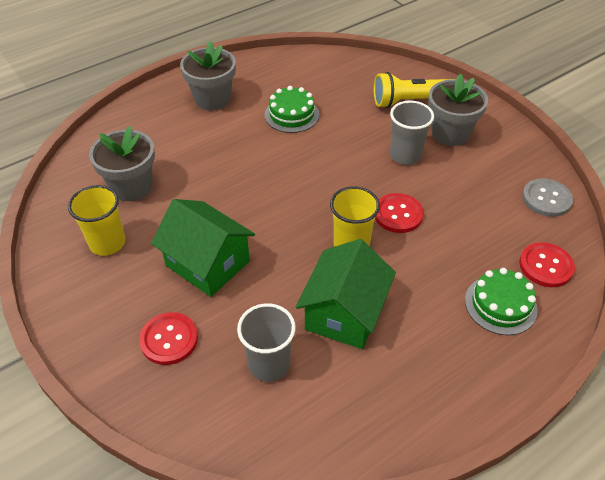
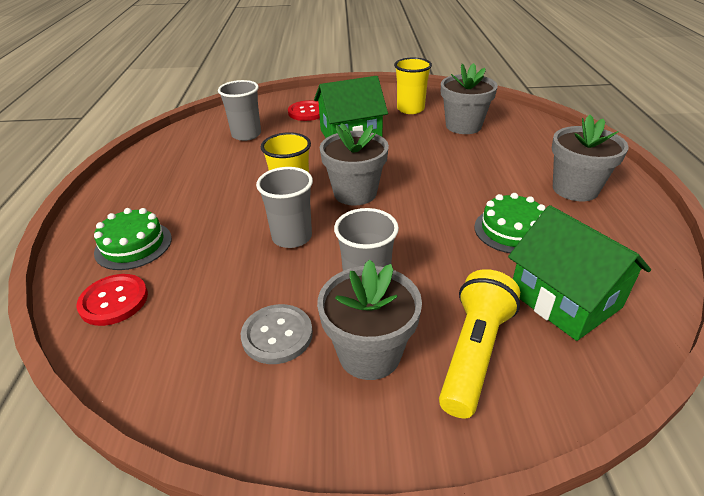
camera: 125 degrees right, 10 degrees down
(311, 208) = (355, 193): none -> grey flower pot
(344, 313) = (239, 170): green house -> green house (564, 299)
(398, 214) = (292, 237): red button -> grey cup
(546, 199) = (168, 373): grey button -> grey button (277, 335)

